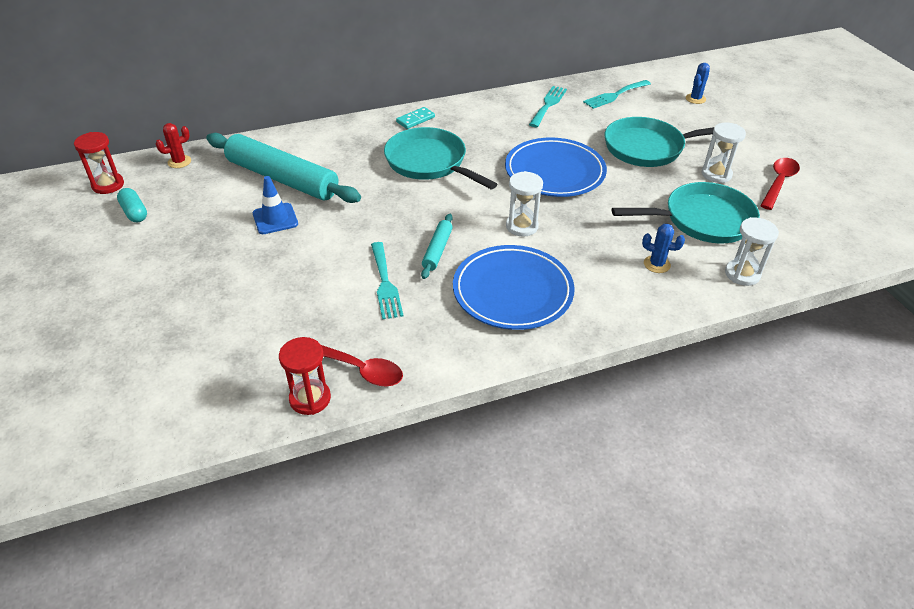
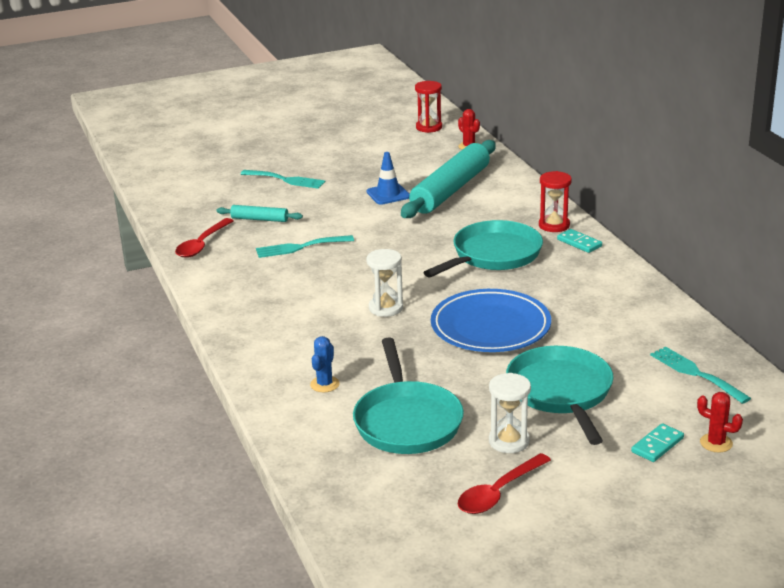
camera: 90 degrees right, 15 degrees down
(134, 212) = (392, 142): turquoise capsule -> none
(310, 398) = (176, 230): red hourglass -> red hourglass (554, 225)
(437, 250) = (346, 267): turquoise rolling pin -> turquoise rolling pin (259, 219)
(512, 291) = (286, 305): blue plate -> none
(548, 105) = (647, 323): turquoise fork -> turquoise fork (286, 180)
(695, 99) = (716, 443): blue cactus -> red cactus
(703, 118) = (657, 445): none -> turquoise domino
(742, 274) = (307, 439): white hourglass -> none
(778, 183) = (498, 492): red spoon -> red spoon turned 105 degrees clockwise

